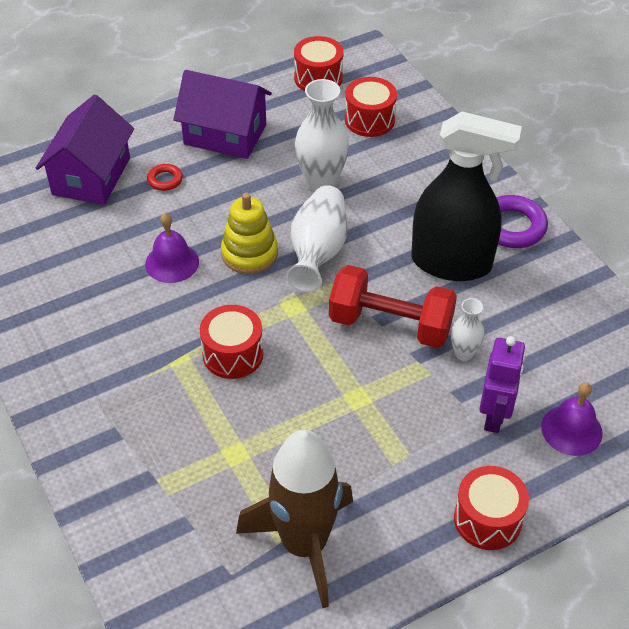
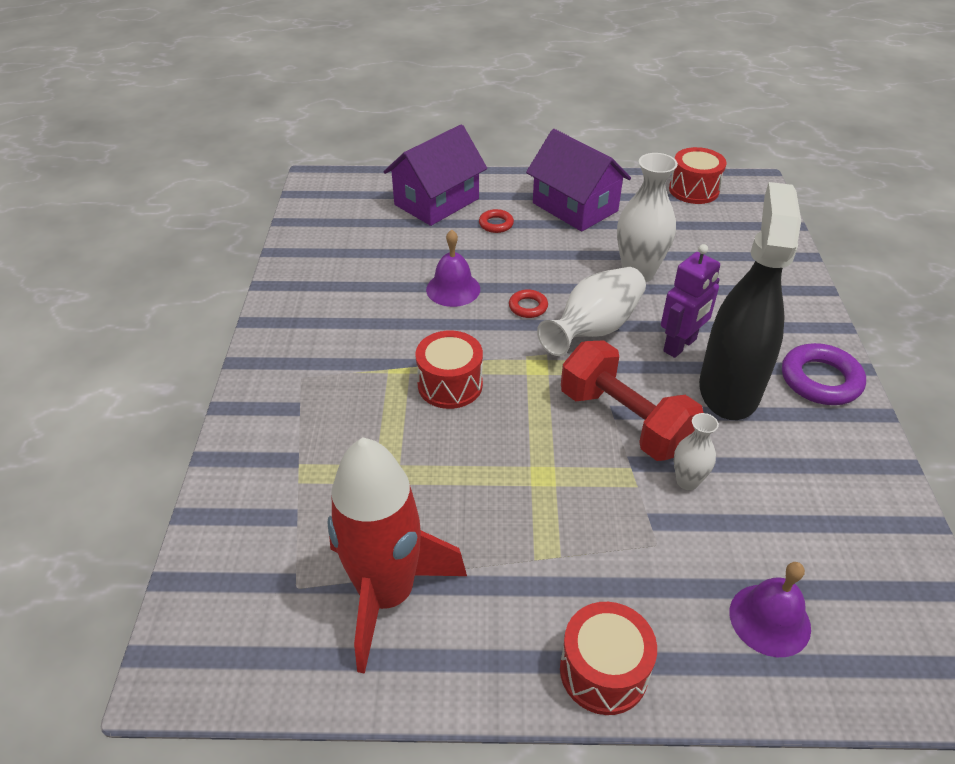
camera: 30 degrees right, 5 degrees down
(249, 254) = (528, 307): yellow stacking toy -> red ring
(304, 544) = (387, 595): brown rocket -> red rocket
(369, 120) = (722, 237): red drum -> none
(451, 263) = (729, 389): black spray bottle -> black spray bottle turned 120 degrees counterclockwise
(494, 416) = (683, 561): purple robot -> purple robot (680, 345)

